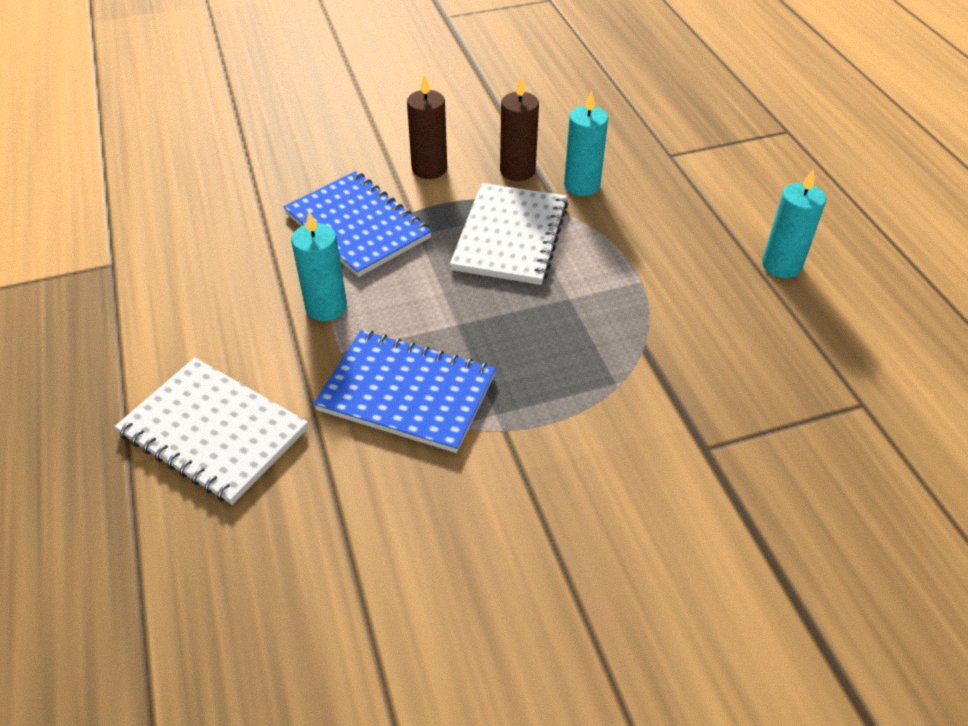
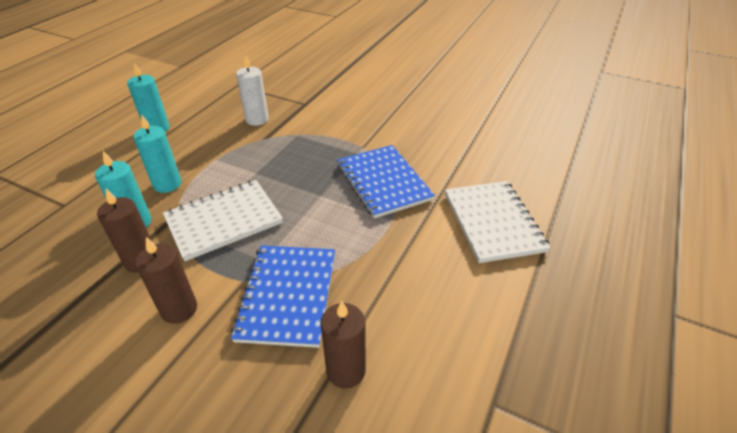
camera: 135 degrees left, 5 degrees down
(249, 215) = (346, 370): none -> brown candle
(326, 307) = (372, 250): turquoise candle -> turquoise candle (167, 184)
(708, 366) = (257, 119): none -> white candle

